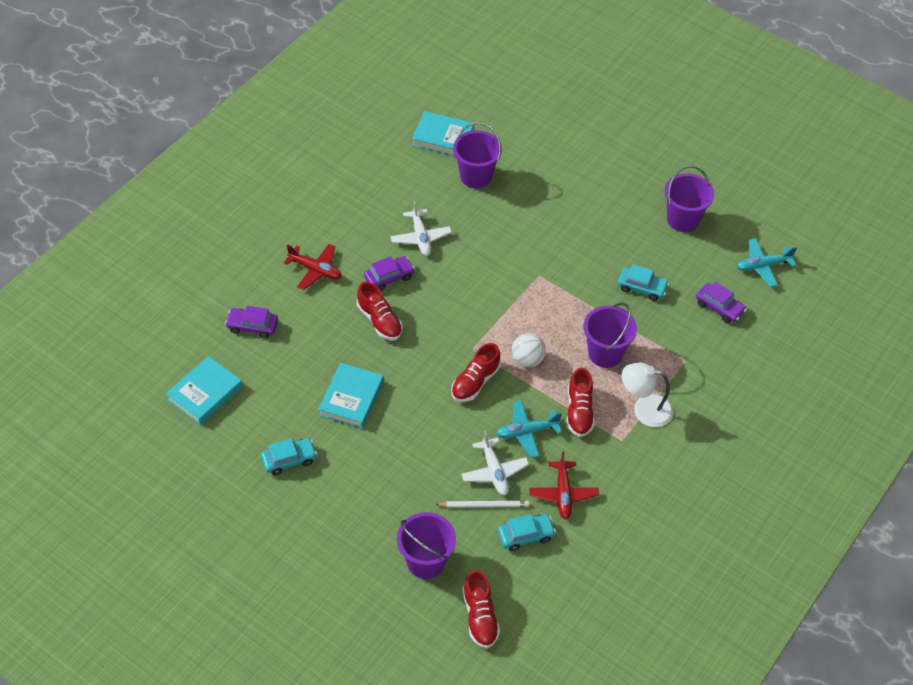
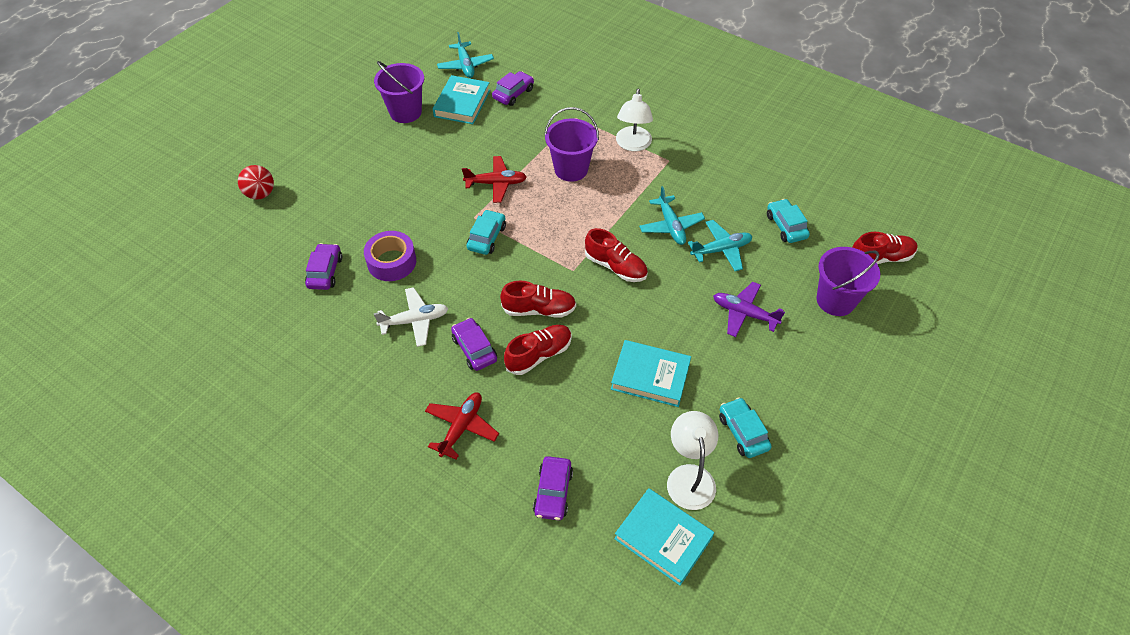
camera: 90 degrees left, 0 degrees up
(253, 416) = (689, 476): none -> white lamp
(414, 480) = (744, 313): none -> purple plane
(443, 138) = (256, 305): turquoise book -> turquoise book (462, 103)
(476, 176) = (325, 272): purple bucket -> purple car
(484, 505) = (761, 257): white pencil -> none
(485, 219) = (392, 262): none -> purple tape
(494, 471) = (721, 250): white plane -> turquoise plane
(527, 359) = (583, 226): white ball -> none
(563, 494) = (735, 200): red plane -> red plane (496, 183)
(567, 126) = (260, 194): none -> red ball
(579, 411) = (641, 188): red shoe -> red shoe (539, 309)
(642, 287) = (490, 142): turquoise car -> turquoise car (486, 237)

